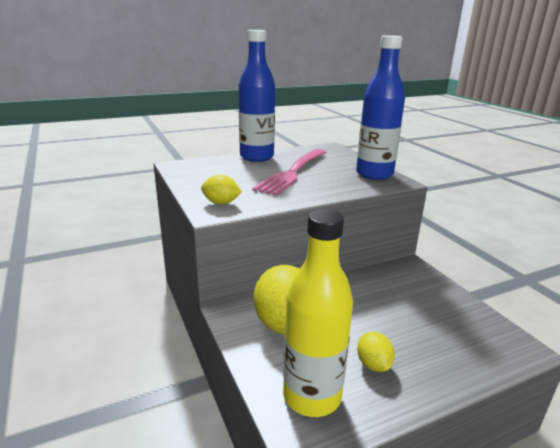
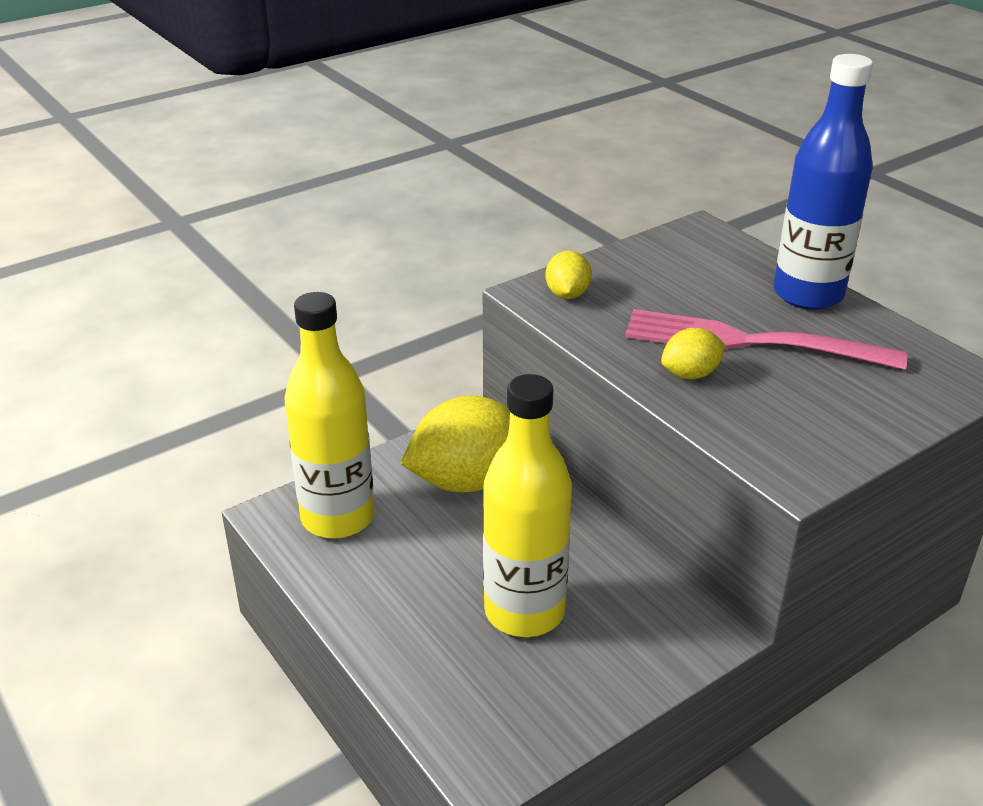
camera: 80 degrees right, 10 degrees up
(373, 364) = (405, 572): yellow lemon -> yellow lemon (690, 374)
(374, 174) = (817, 442): blue bottle -> none
(404, 318) = (524, 611): none -> yellow bottle

